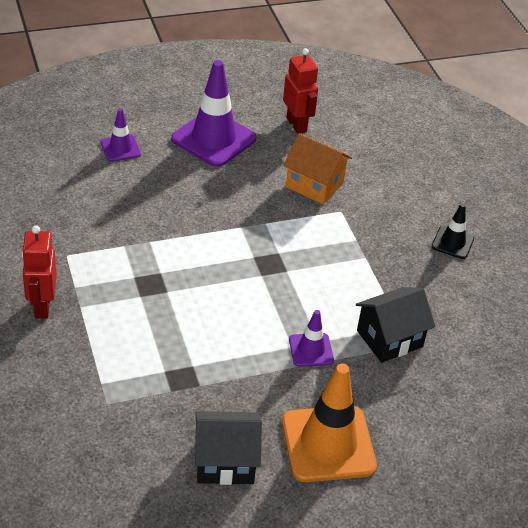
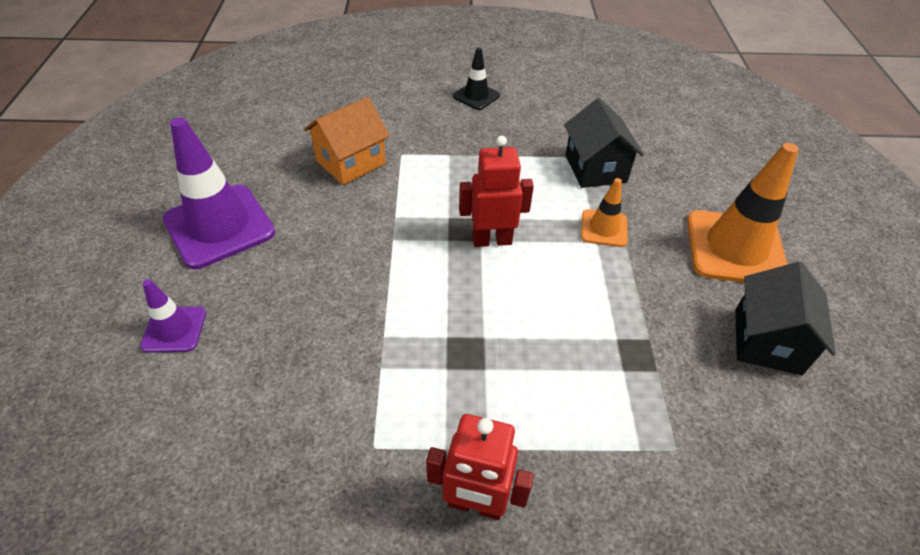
camera: 70 degrees left, 5 degrees up
(297, 125) = (242, 150): red robot -> red robot (492, 240)
(311, 350) = (604, 228): purple traffic cone -> orange traffic cone

